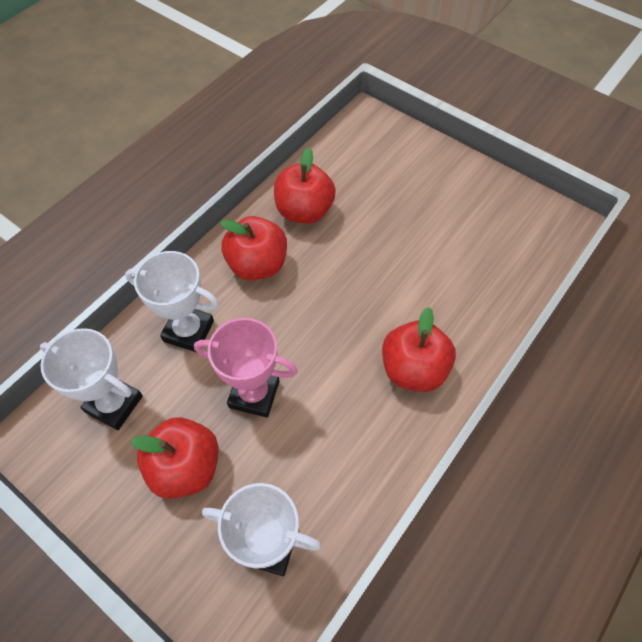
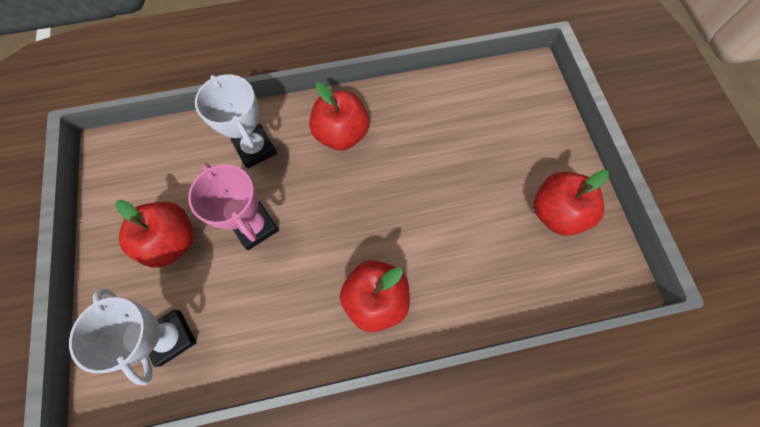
camera: 40 degrees right, 10 degrees up
(114, 404) = (170, 164): white trophy -> none
(304, 211) = (411, 116): red apple -> red apple (556, 212)

